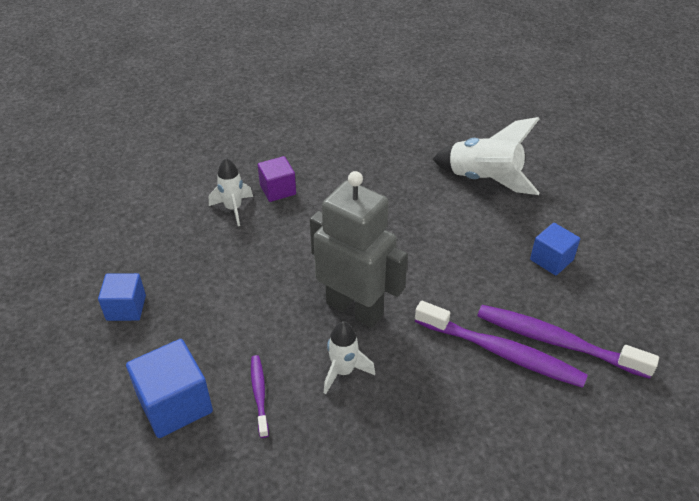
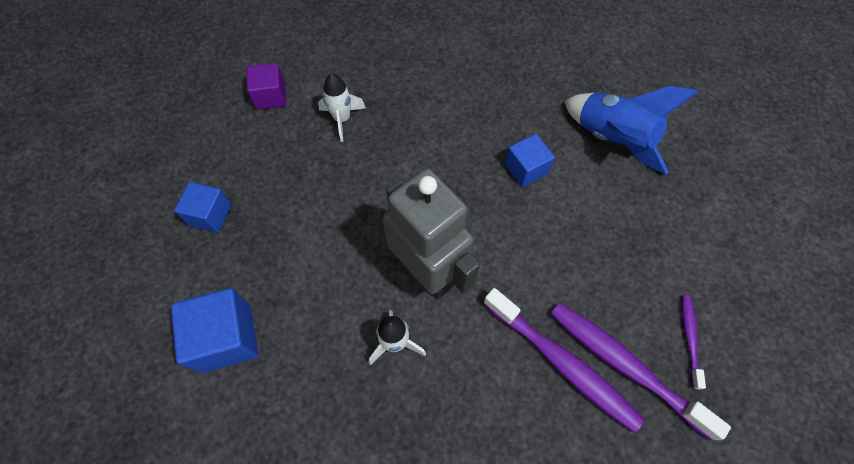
camera: 15 degrees right, 20 degrees up
(259, 394) = (307, 348): purple toothbrush -> purple toothbrush (689, 338)
(278, 190) = (392, 105): purple cube -> purple cube (270, 96)
(484, 180) = (612, 139): white rocket -> blue rocket
(551, 260) = (653, 260): blue cube -> blue cube (526, 169)

